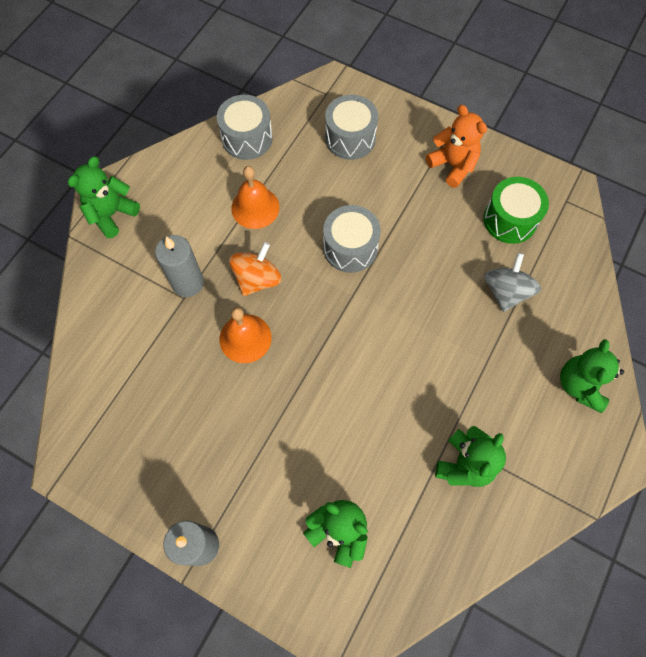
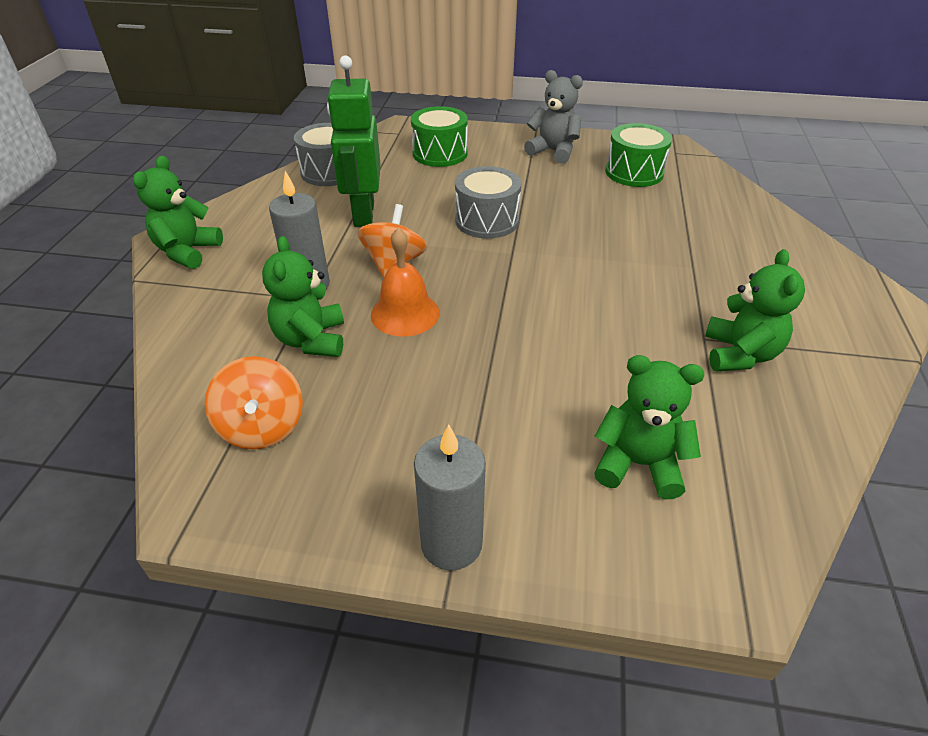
camera: 20 degrees left, 25 degrees down
(120, 414) = (262, 427): none -> orange spinning top
(255, 207) = (363, 214): orange bell -> green robot
(350, 138) = (440, 153): grey drum -> green drum
(453, 165) = (553, 151): orange teddy bear -> grey teddy bear
(506, 291) = (670, 216): grey spinning top -> none
(580, 385) = (800, 262): green teddy bear -> green teddy bear (311, 340)

